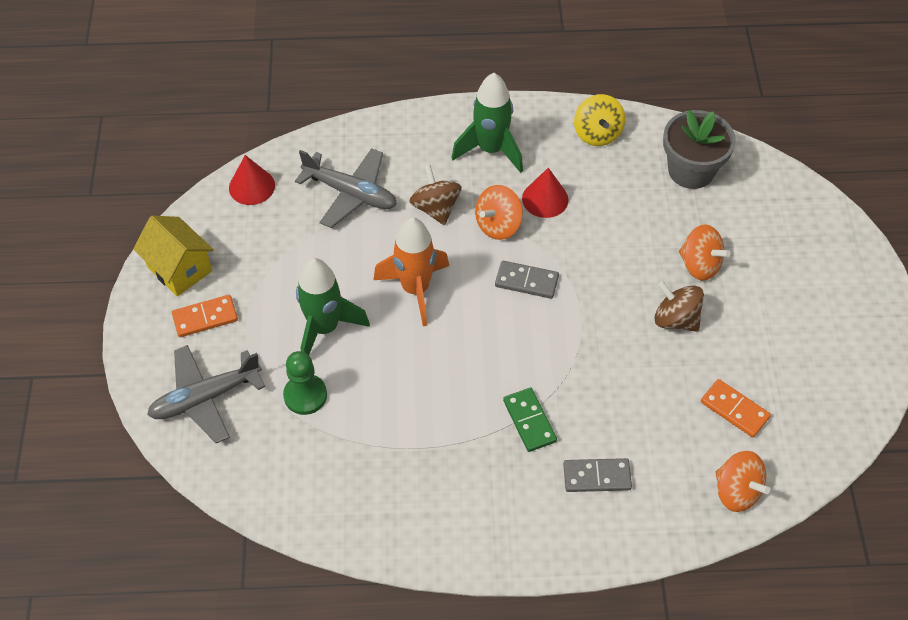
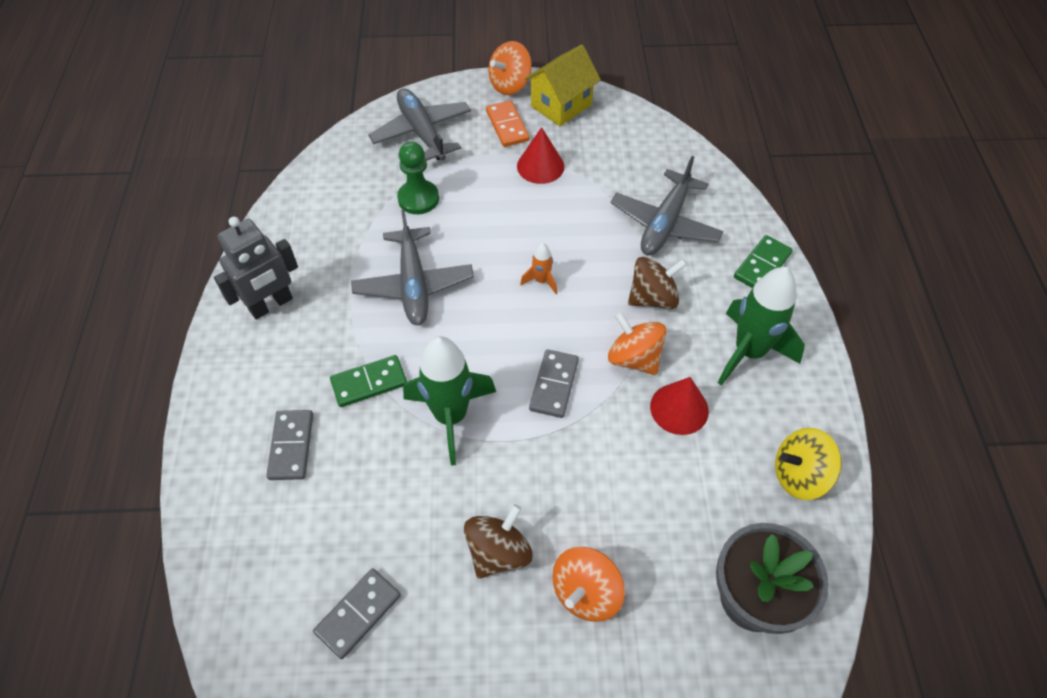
camera: 90 degrees right, 0 degrees up
(252, 186) = (664, 147): red cone -> red cone (540, 166)
(324, 328) = (493, 209): green rocket -> green rocket (451, 416)
(402, 131) = (762, 265): none -> green domino
(415, 289) = (541, 281): orange rocket -> orange rocket, size x0.46
(418, 392) = (413, 284): none -> grey plane
(442, 517) = (271, 305): none -> grey robot
(734, 409) = (358, 614): orange domino -> grey domino
(736, 491) = (245, 602): orange spinning top -> orange spinning top (510, 85)

